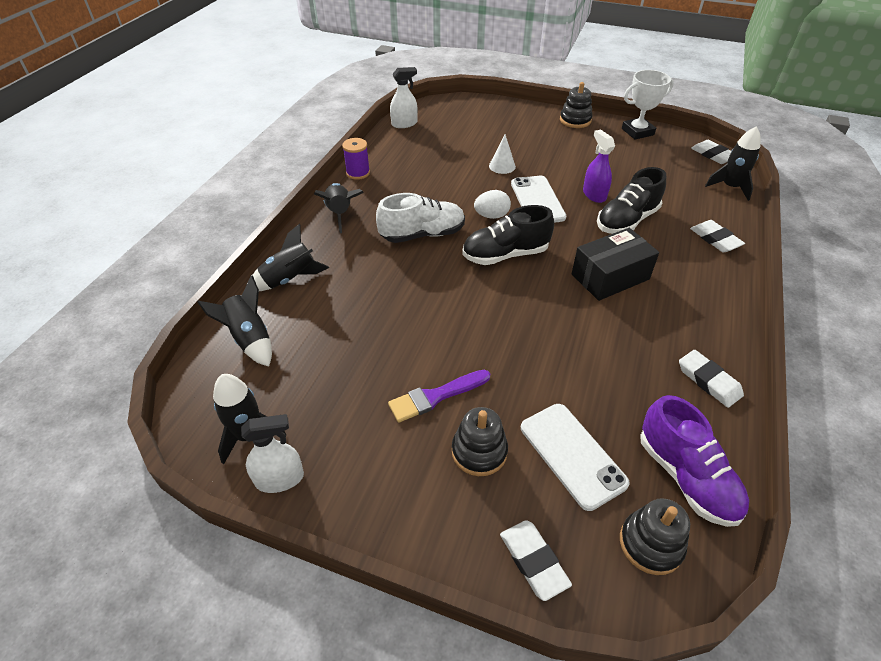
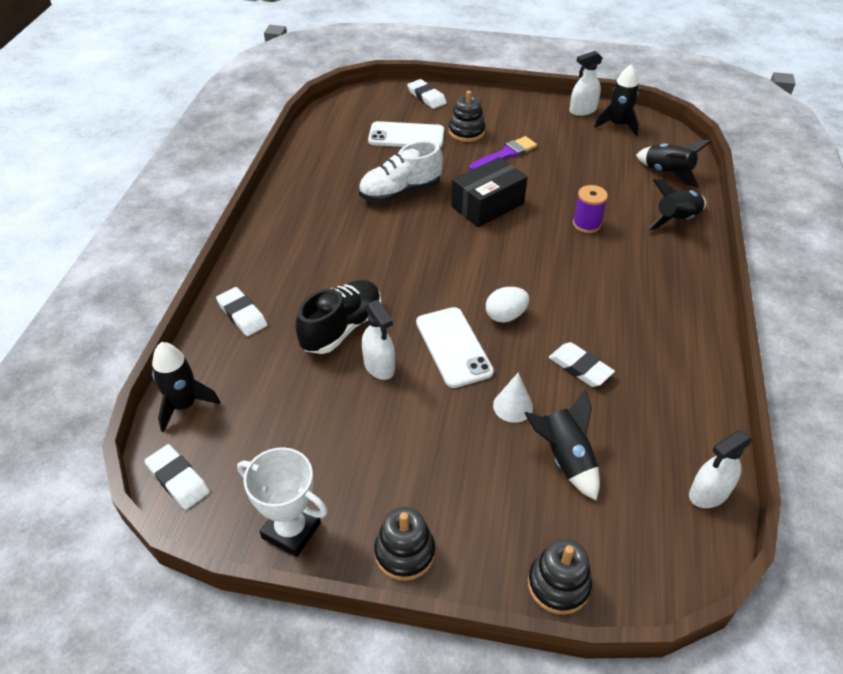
camera: 170 degrees right, 0 degrees up
(340, 213) = (683, 297): black rocket -> black rocket (565, 459)
(358, 173) = (707, 365): purple spool -> purple spool (586, 224)
(422, 234) = (575, 281): white shoe -> white shoe (400, 192)
(505, 255) = (478, 268): black shoe -> none
(572, 455) = (406, 136): white phone -> white phone turned 45 degrees counterclockwise
(594, 194) = (379, 366): purple spray bottle -> white spray bottle
(610, 277) = (369, 257): black box -> black box (487, 205)
(637, 132) = (291, 530): white trophy -> white trophy turned 60 degrees clockwise
(650, 544) = (362, 108): black stacking toy -> black stacking toy (558, 585)
(686, 477) = (334, 134): purple shoe -> none
(708, 381) = (301, 183): white eraser -> white eraser (580, 367)

